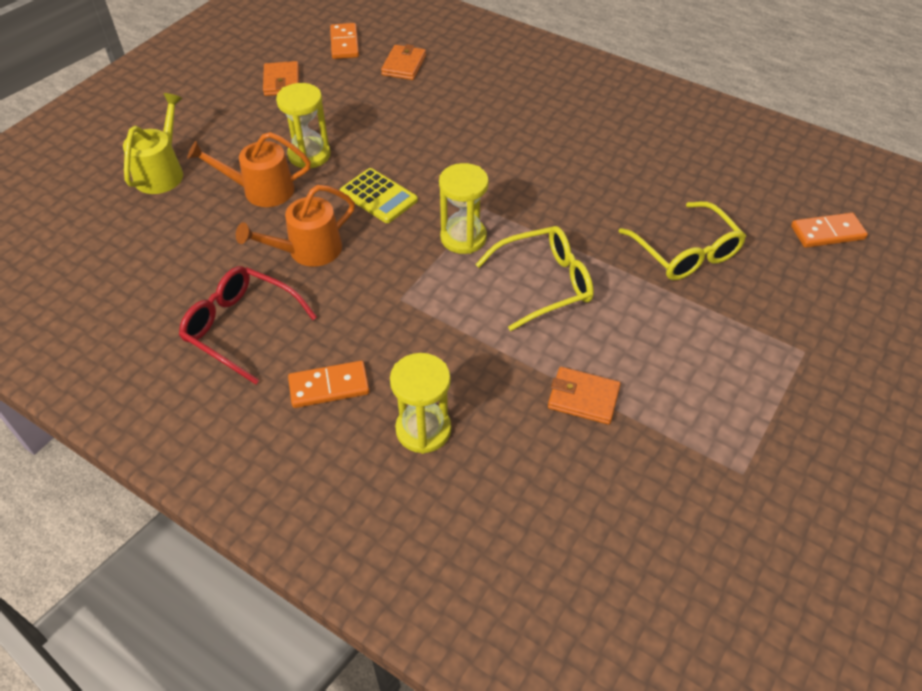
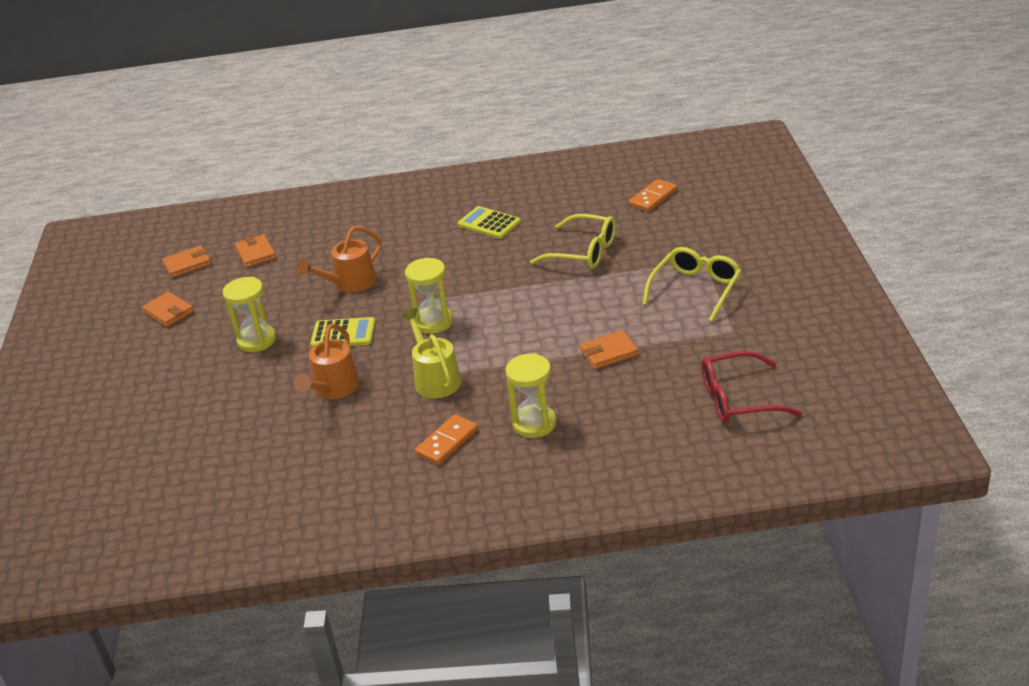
camera: 35 degrees left, 15 degrees down
(162, 172) = (150, 412): yellow watering can -> yellow watering can (435, 378)
(241, 327) = (344, 452): red glasses -> red glasses (738, 399)
(261, 190) = (248, 379): orange watering can -> orange watering can (350, 284)
(344, 43) = (187, 264): orange domino -> orange wallet
(544, 283) = (517, 315): yellow glasses -> yellow glasses (696, 289)
(628, 159) = (489, 223): none -> yellow calculator

